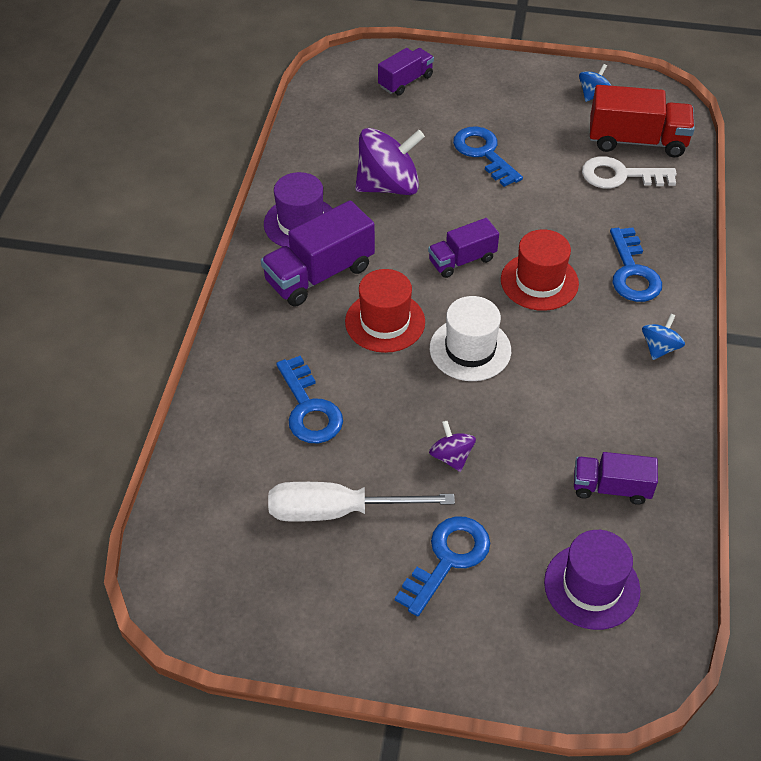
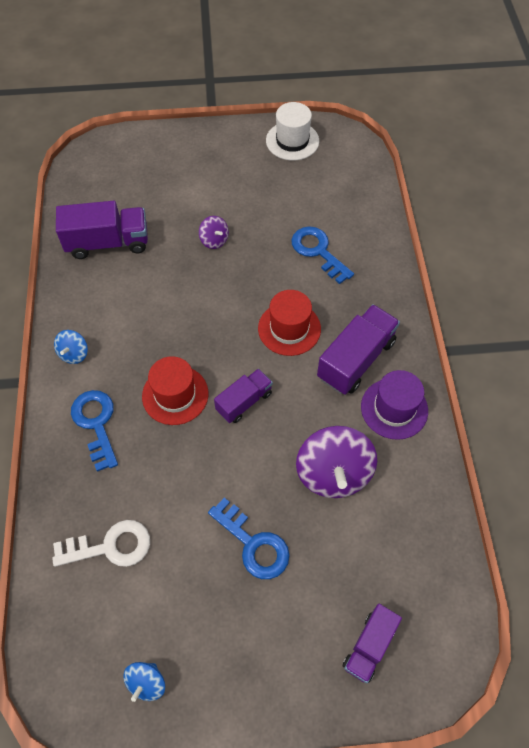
camera: 165 degrees right, 10 degrees up
(338, 511) = (275, 195): white screwdriver -> none
(388, 186) = (333, 473): purple spinning top -> purple spinning top turned 60 degrees counterclockwise
(448, 559) = (202, 183): blue key -> none
(470, 349) = (219, 320): white hat -> white hat (292, 141)
(592, 586) = (117, 186): purple hat -> none
(611, 488) = (108, 243): purple truck -> purple truck, size x1.62
(636, 141) = (94, 607): red truck -> none

